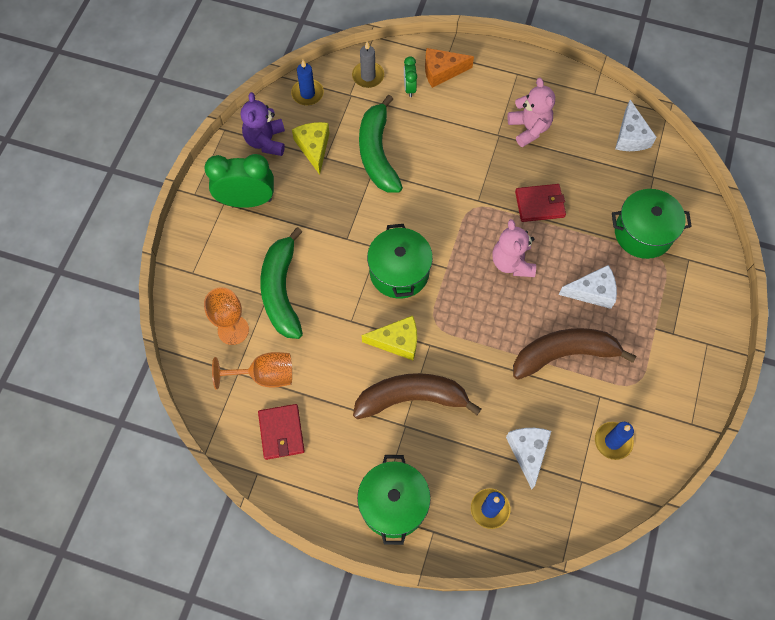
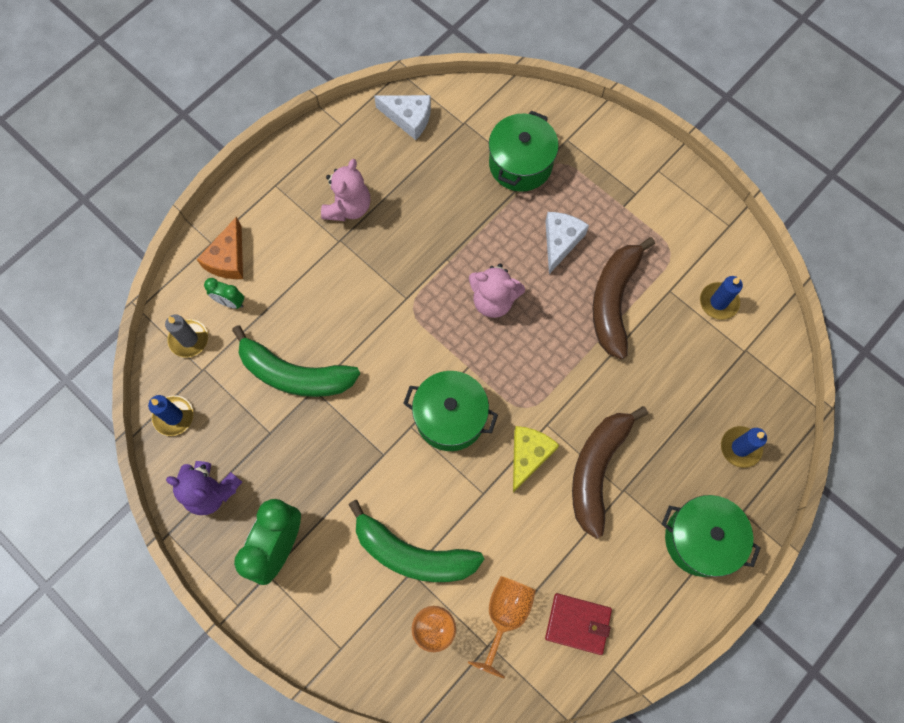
camera: 65 degrees left, 5 degrees up
(314, 147) = (250, 440): yellow cheese -> none
(528, 452) = (698, 384): white cheese -> none
(529, 128) = (348, 207): pink teddy bear -> pink teddy bear turned 105 degrees clockwise
(540, 204) = (441, 241): red wallet -> none

